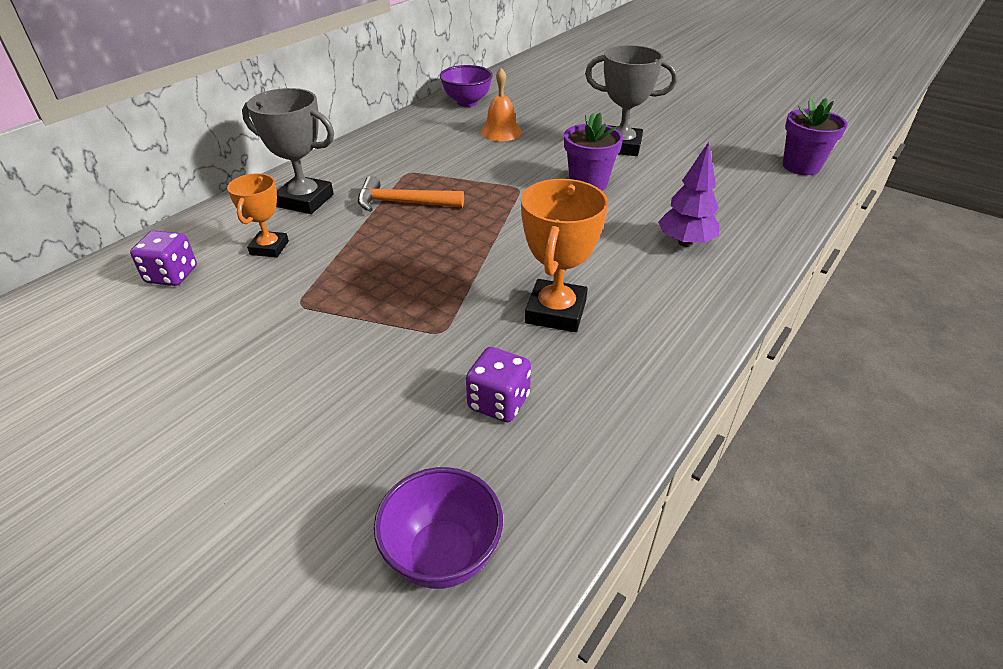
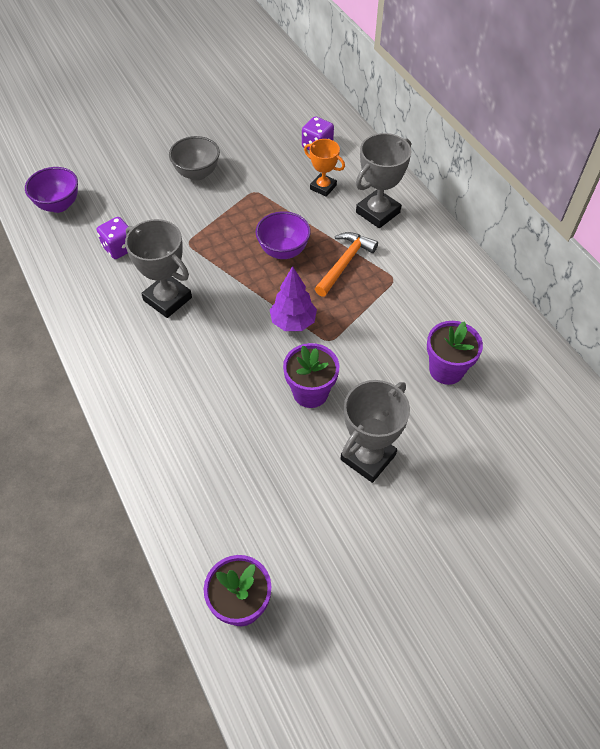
camera: 115 degrees right, 15 degrees up
(273, 380) = (197, 173): none -> grey bowl
(467, 102) = (534, 368): purple bowl -> purple bowl (283, 251)
(501, 132) = (446, 370): orange bell -> purple flower pot
(556, 312) = (167, 299): orange trophy -> grey trophy
(685, 242) = (187, 411): purple tree -> purple tree (293, 322)

